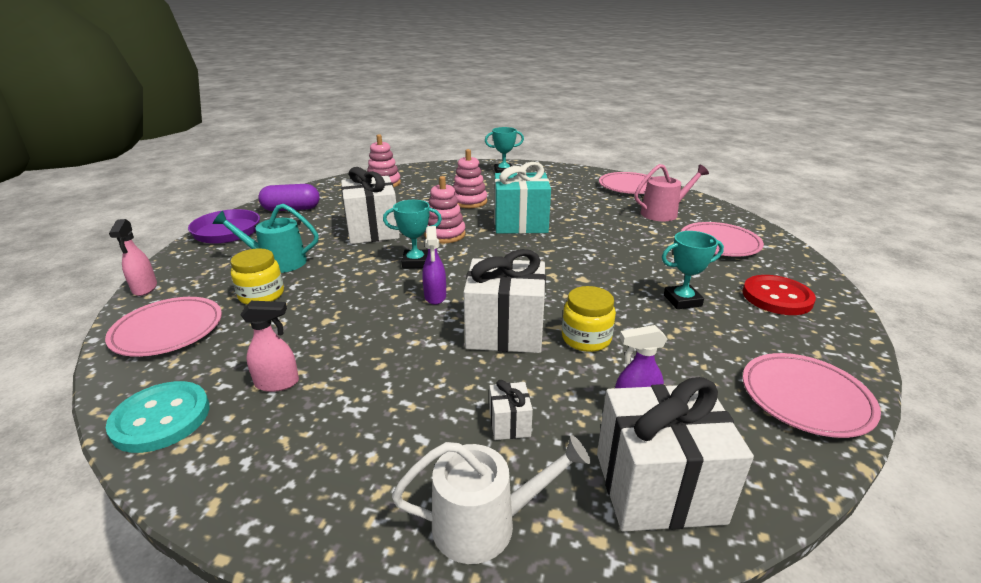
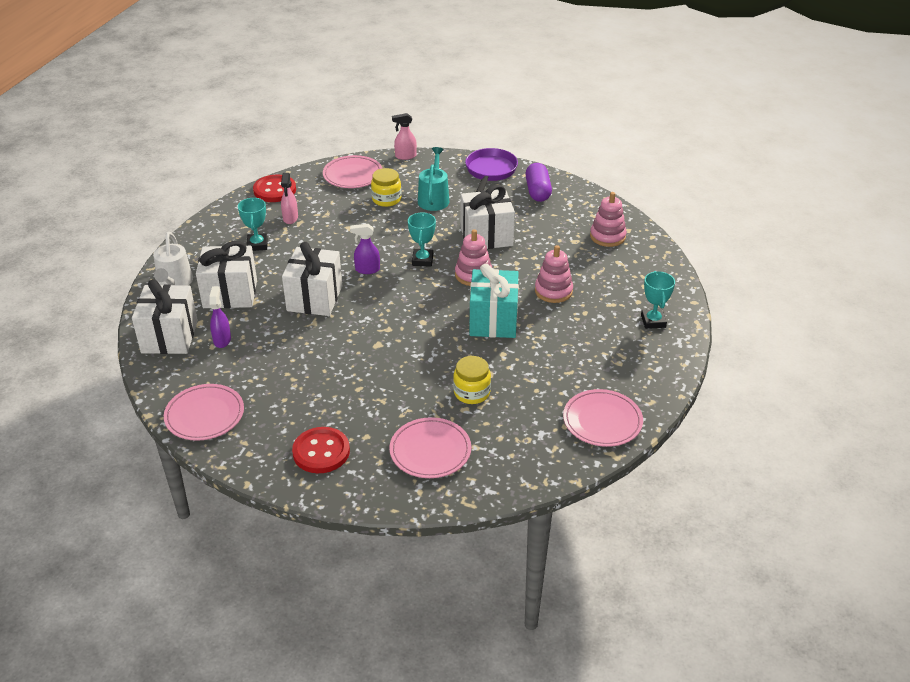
camera: 95 degrees right, 10 degrees up
(161, 418) = (275, 190): turquoise button -> red button
(509, 423) = (230, 294): white gift -> white gift, size x2.26
(586, 338) = (296, 333): yellow jar -> yellow jar (471, 393)
(663, 213) = (513, 429): pink watering can -> none
(682, 300) = (330, 392): turquoise trophy -> turquoise trophy (257, 245)

